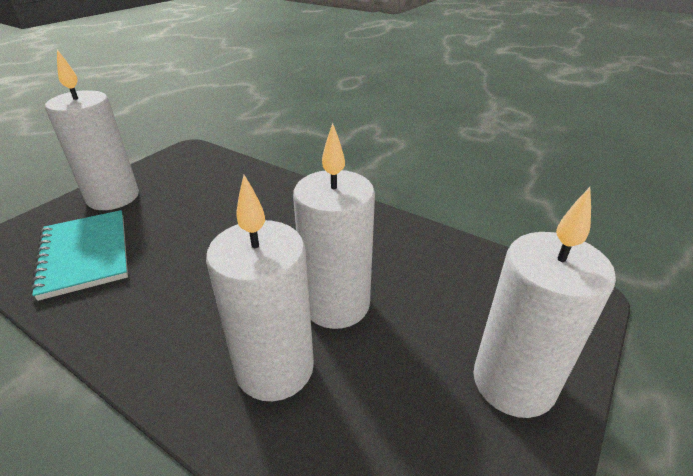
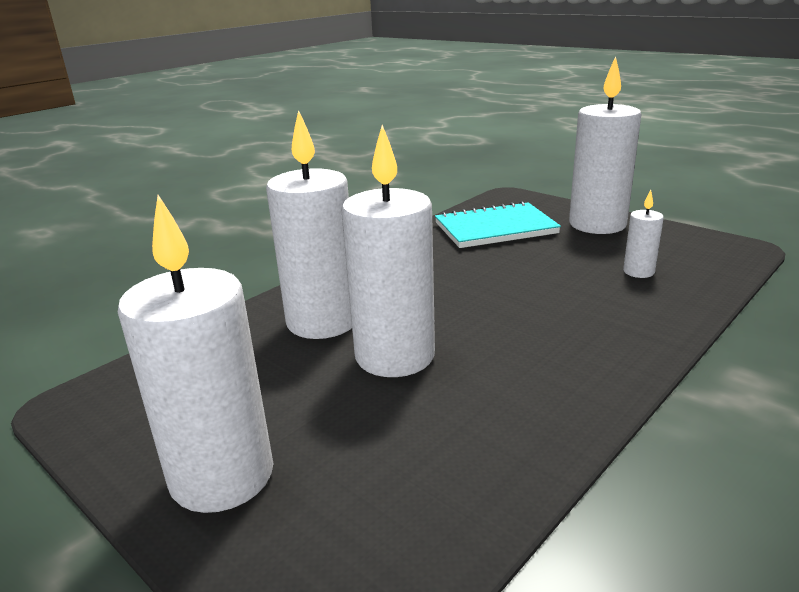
camera: 100 degrees right, 10 degrees down
(213, 187) = (638, 272): none -> white candle

